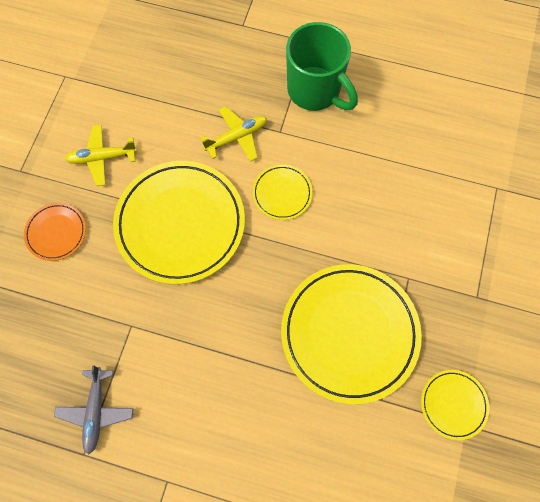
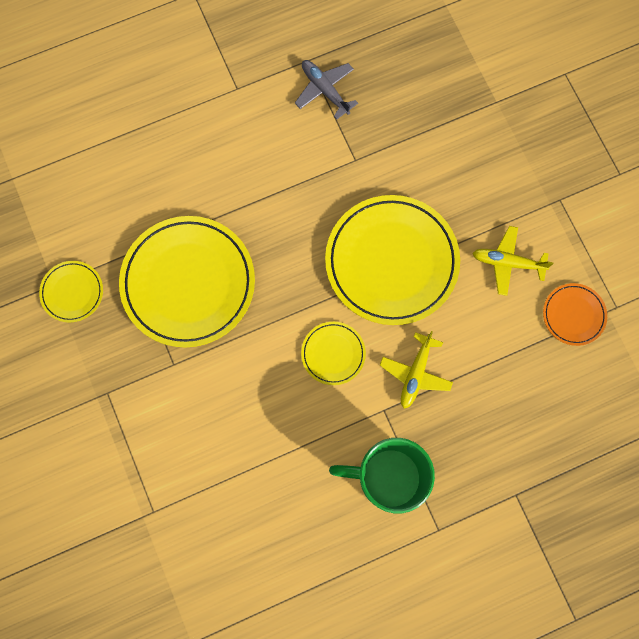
camera: 140 degrees right, 5 degrees up
(56, 232) = (479, 178): orange plate -> orange plate (573, 315)
(102, 158) = (507, 263): yellow plane -> yellow plane turned 120 degrees counterclockwise

